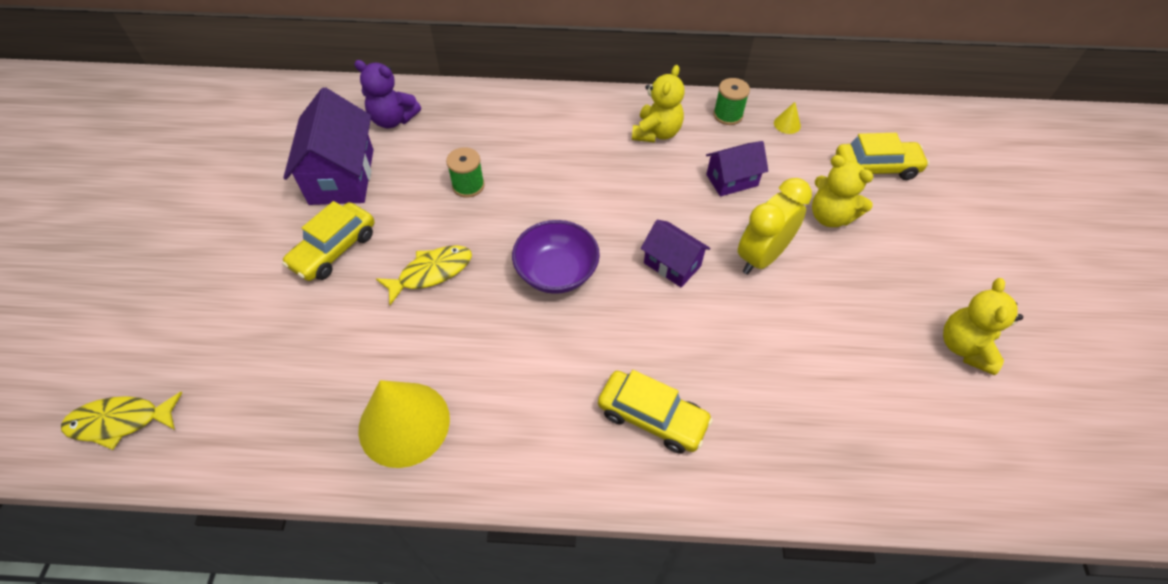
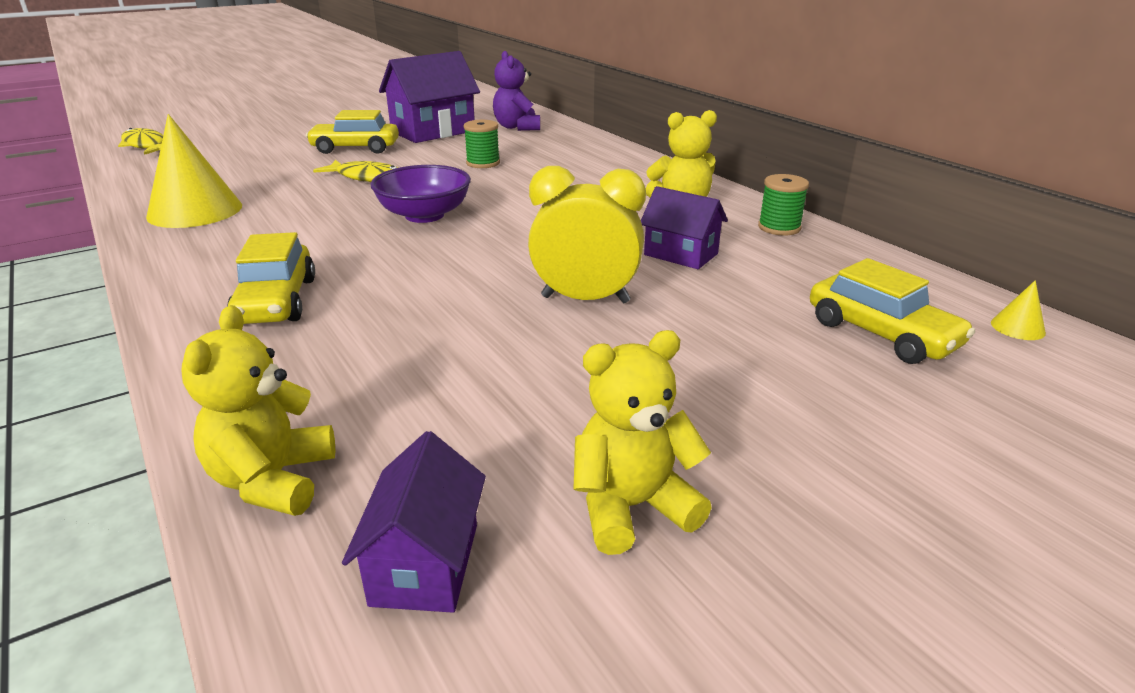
camera: 55 degrees right, 25 degrees down
(672, 264) = (504, 258): purple house -> purple house (425, 564)
(787, 124) = (835, 260): yellow cone -> yellow cone (1017, 327)
(830, 216) = (726, 324): yellow teddy bear -> yellow teddy bear (273, 480)

